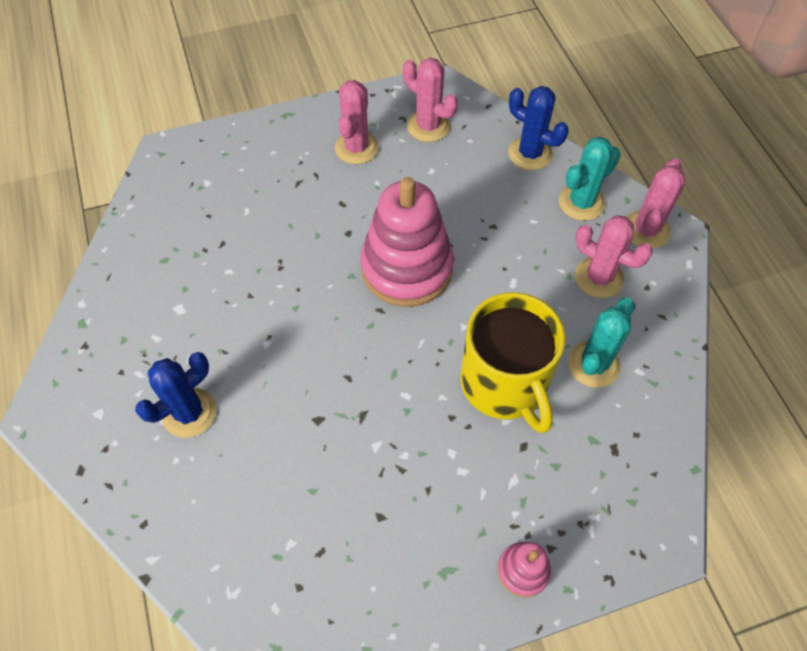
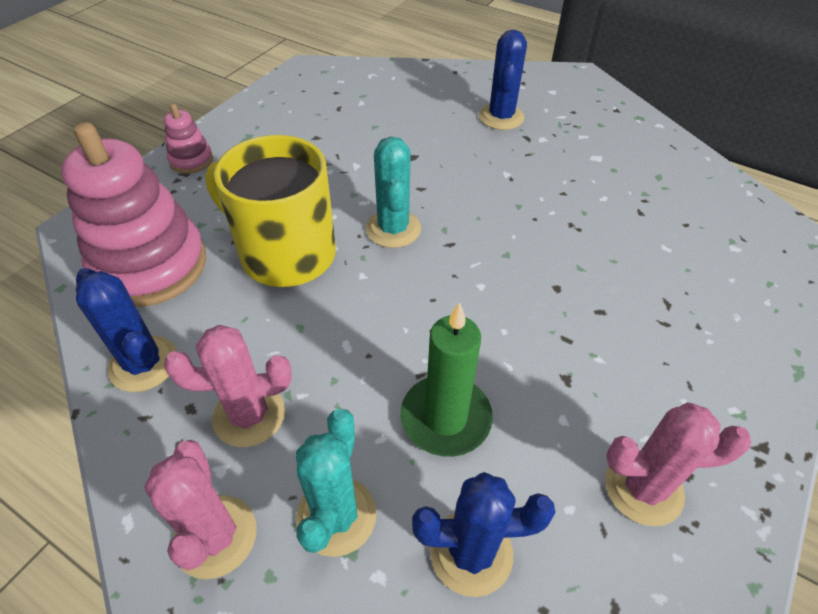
camera: 140 degrees right, 10 degrees down
(356, 148) = (674, 385): pink cactus -> none
(407, 268) = (465, 291): pink stacking toy -> pink stacking toy (150, 265)
(491, 208) = (445, 418): none -> green candle
(593, 364) = (206, 317): turquoise cactus -> turquoise cactus (393, 229)
(650, 354) = (143, 364): none -> blue cactus

